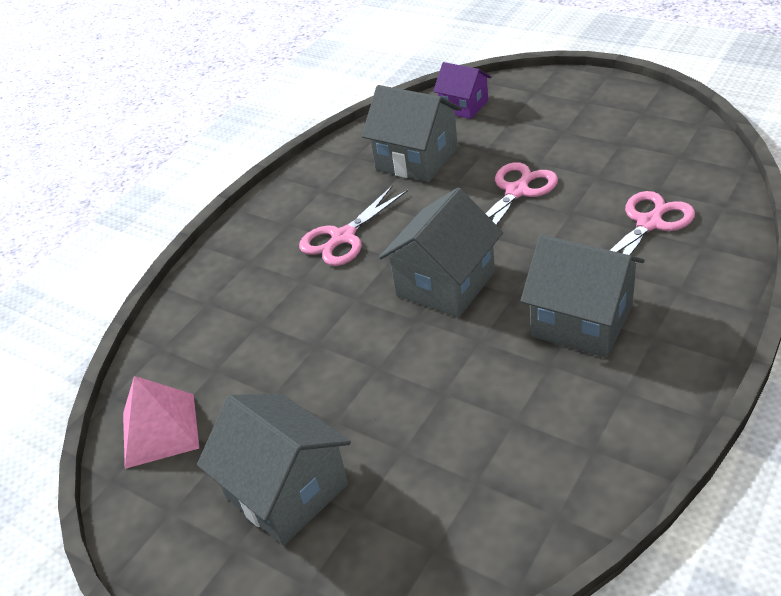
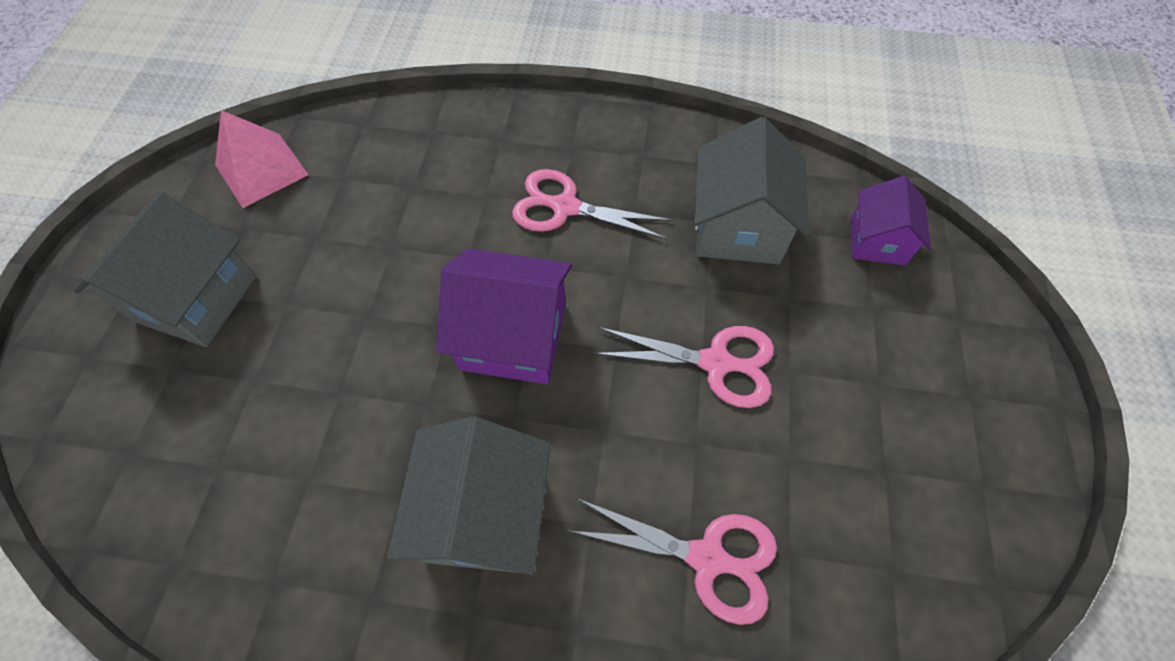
camera: 60 degrees right, 20 degrees up
(445, 284) = (514, 337): grey house -> purple house

